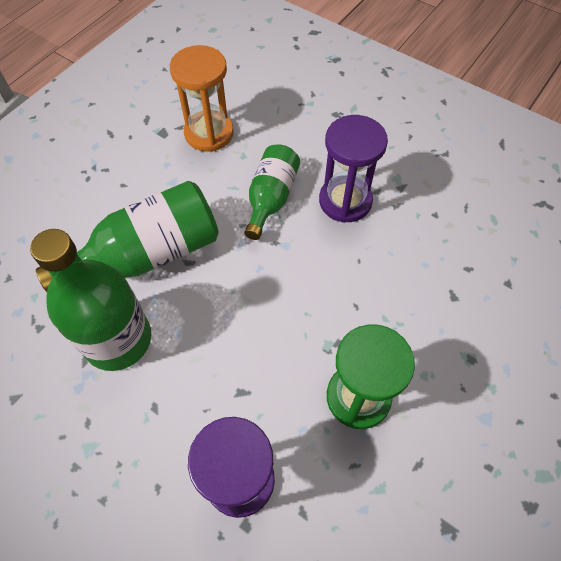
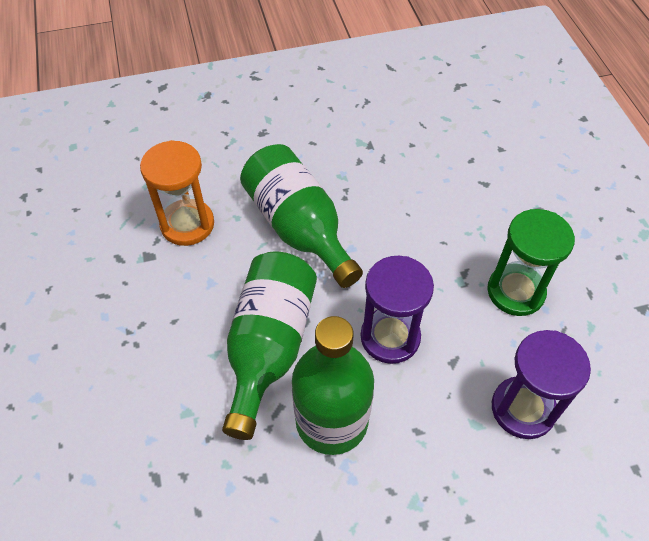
camera: 50 degrees left, 5 degrees down
(271, 198) = (299, 228): green bottle -> green bottle, size x1.59
(345, 201) = (348, 185): purple hourglass -> purple hourglass (390, 337)

